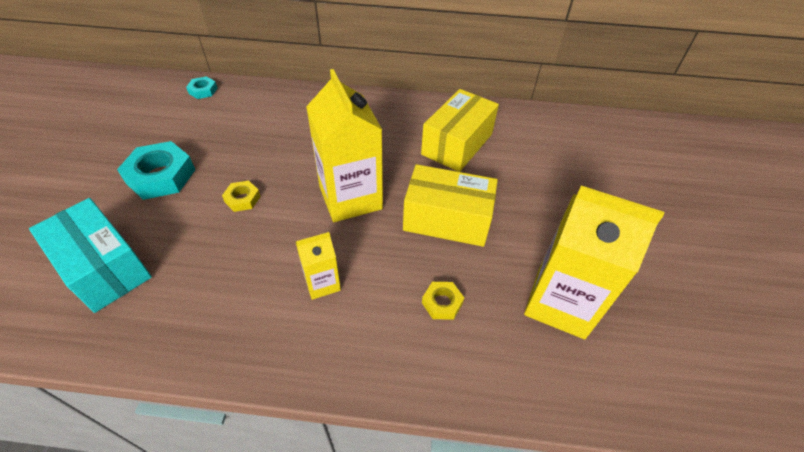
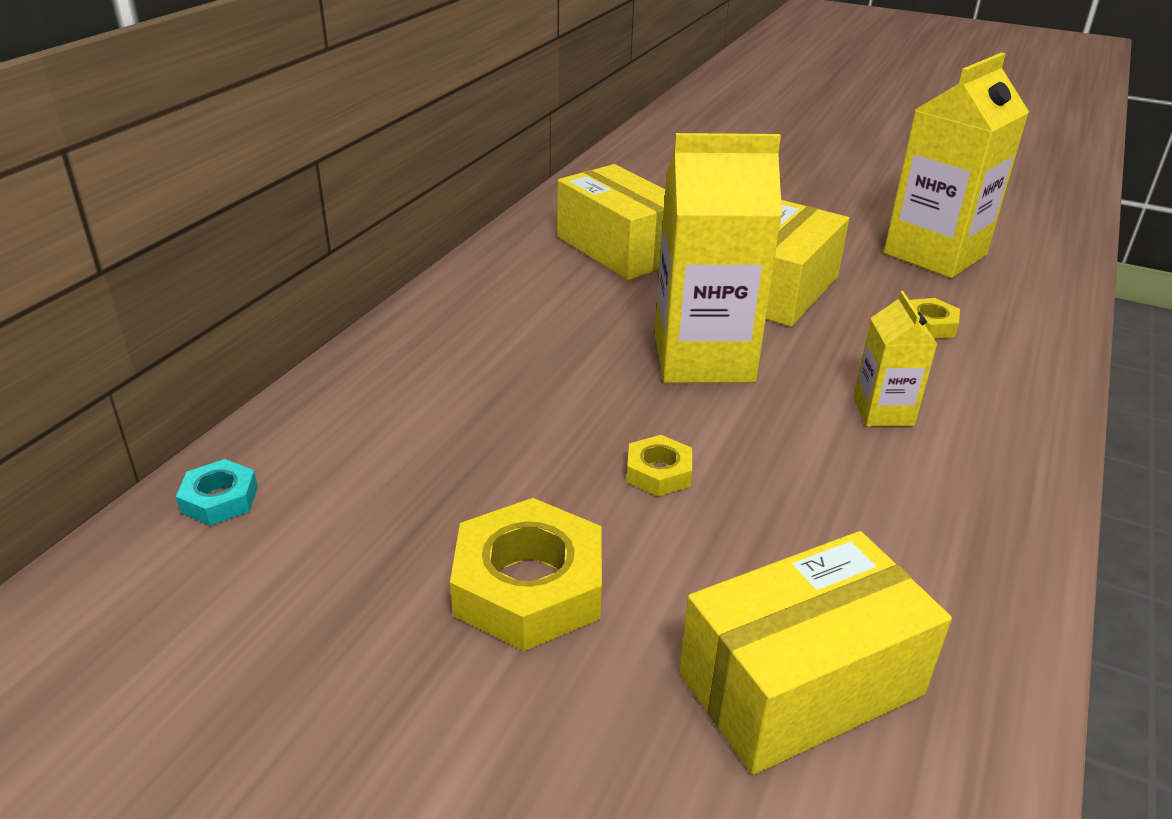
camera: 70 degrees left, 15 degrees down
(104, 267) = (800, 683): turquoise box -> yellow box
(161, 176) = (528, 586): turquoise nut -> yellow nut

